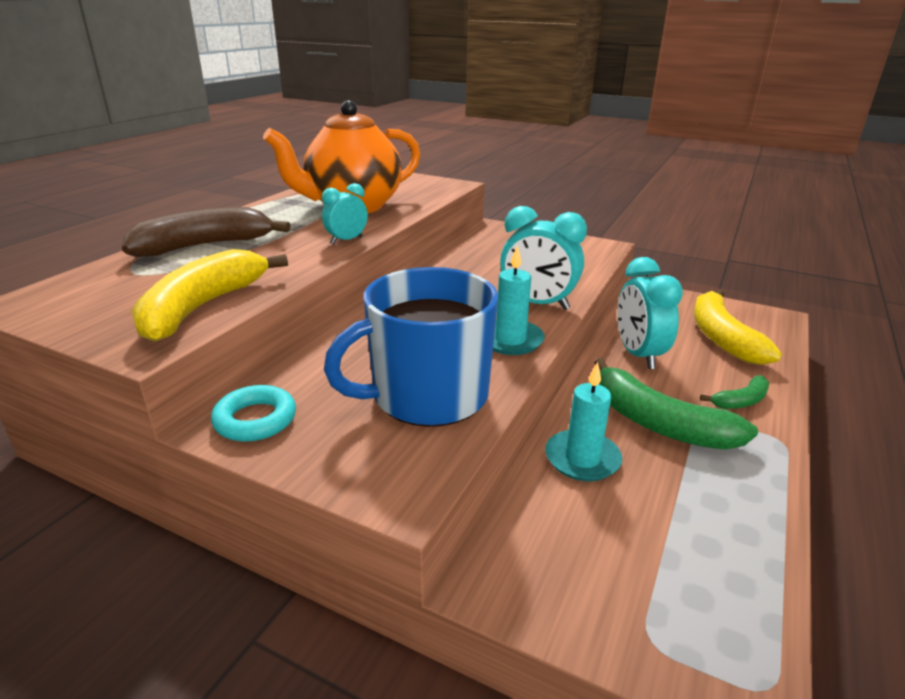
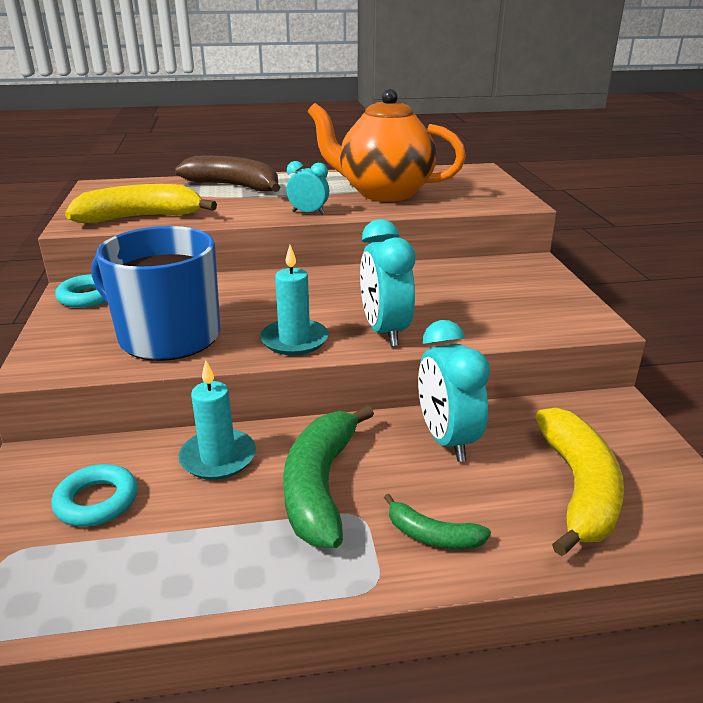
camera: 55 degrees right, 0 degrees up
(599, 552) = (97, 501): none -> turquoise ring
(638, 355) = (447, 440): turquoise clock -> turquoise clock turned 60 degrees counterclockwise
(721, 337) = (579, 489): yellow banana -> yellow banana turned 135 degrees clockwise

